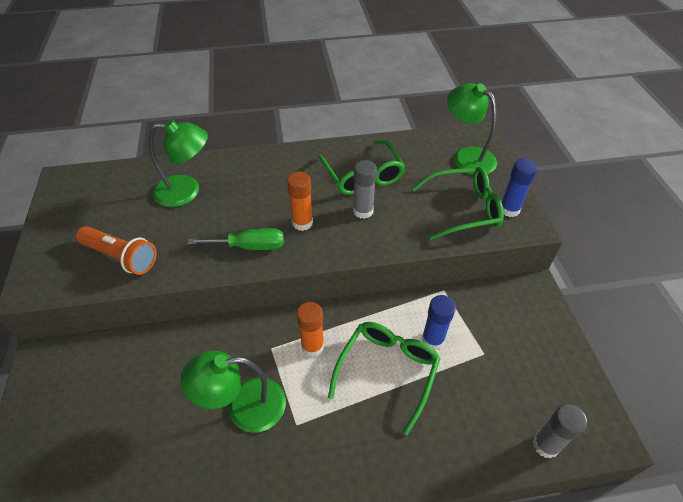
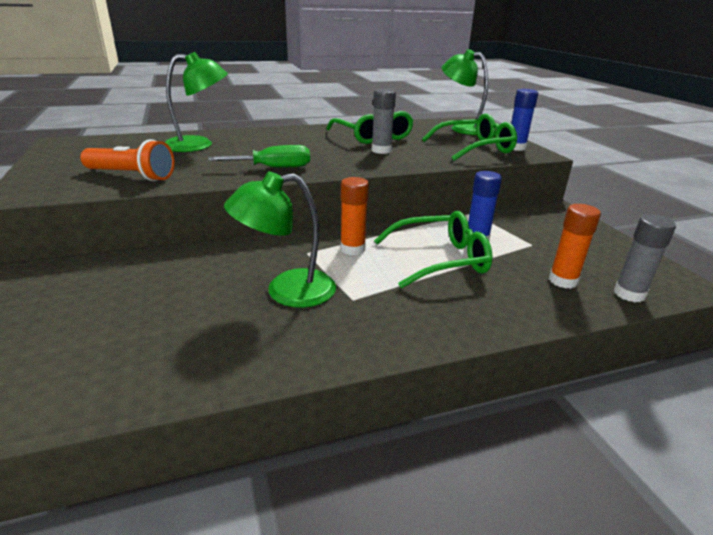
camera: 10 degrees left, 20 degrees down
(302, 223) = (324, 156): orange glue stick -> orange glue stick (563, 281)
(387, 371) = (439, 260): green glasses -> green glasses turned 60 degrees clockwise

